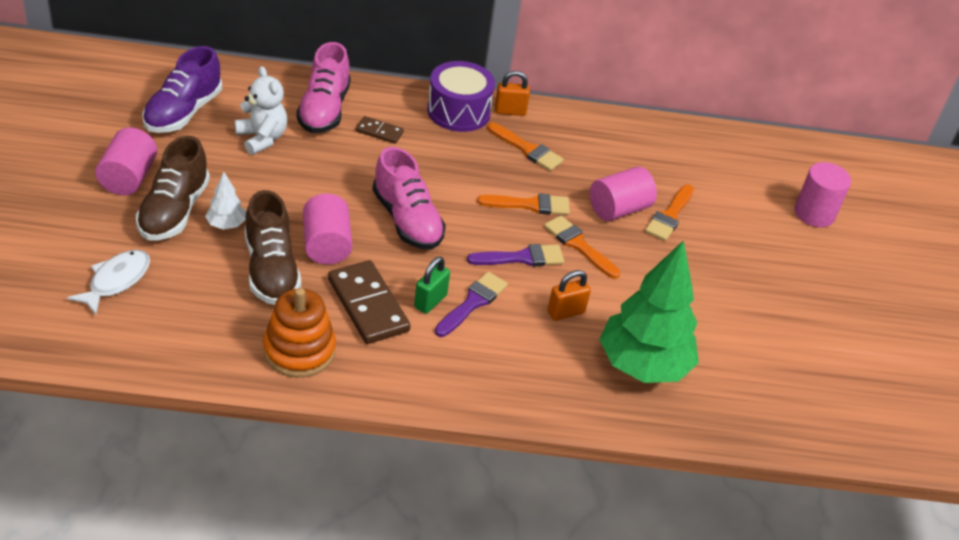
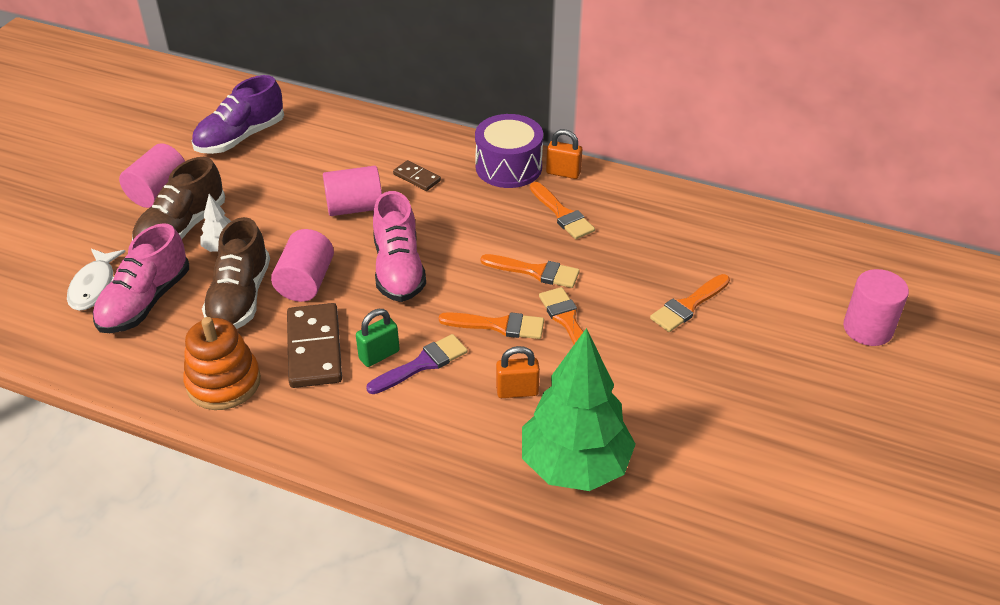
camera: 25 degrees right, 0 degrees up
(116, 281) = (95, 286): white fish -> white fish turned 135 degrees clockwise
(262, 138) = (299, 170): white teddy bear -> none
(324, 110) = (374, 150): pink shoe -> pink shoe (145, 301)
(521, 258) = (498, 325): purple brush -> orange brush
(618, 209) = (632, 290): pink cylinder -> pink cylinder (355, 207)

